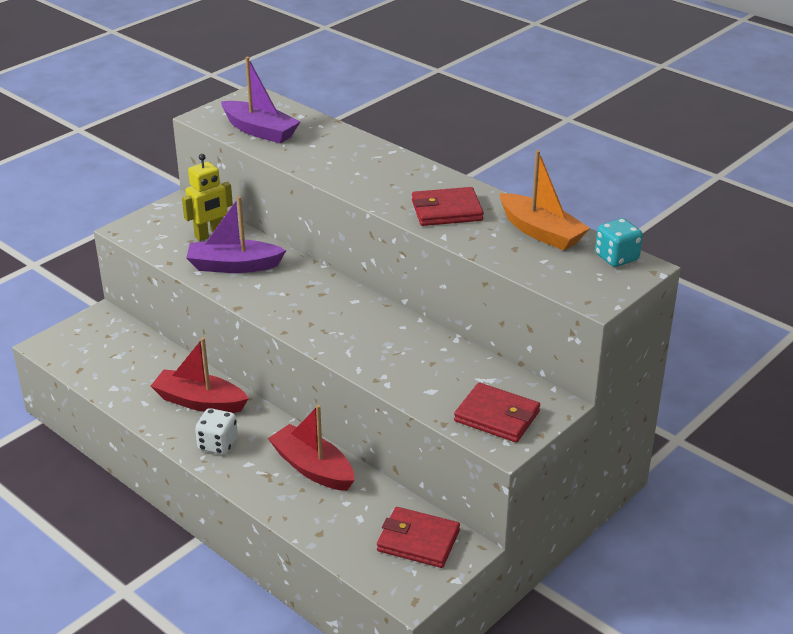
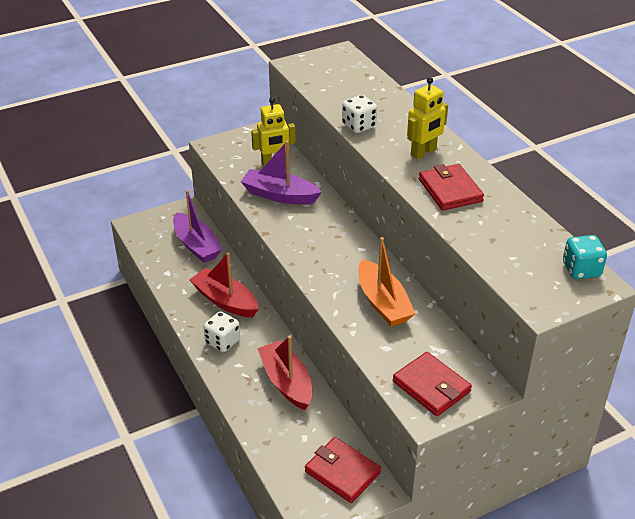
camera: 20 degrees right, 5 degrees up
(260, 131) = (331, 85): purple boat -> purple boat (196, 245)
(314, 166) = (359, 126): none -> white dice
(399, 180) = (423, 152): none -> yellow robot
(446, 211) = (450, 190): red wallet -> red wallet turned 60 degrees clockwise
(541, 232) = (523, 229): orange boat -> orange boat (383, 303)

